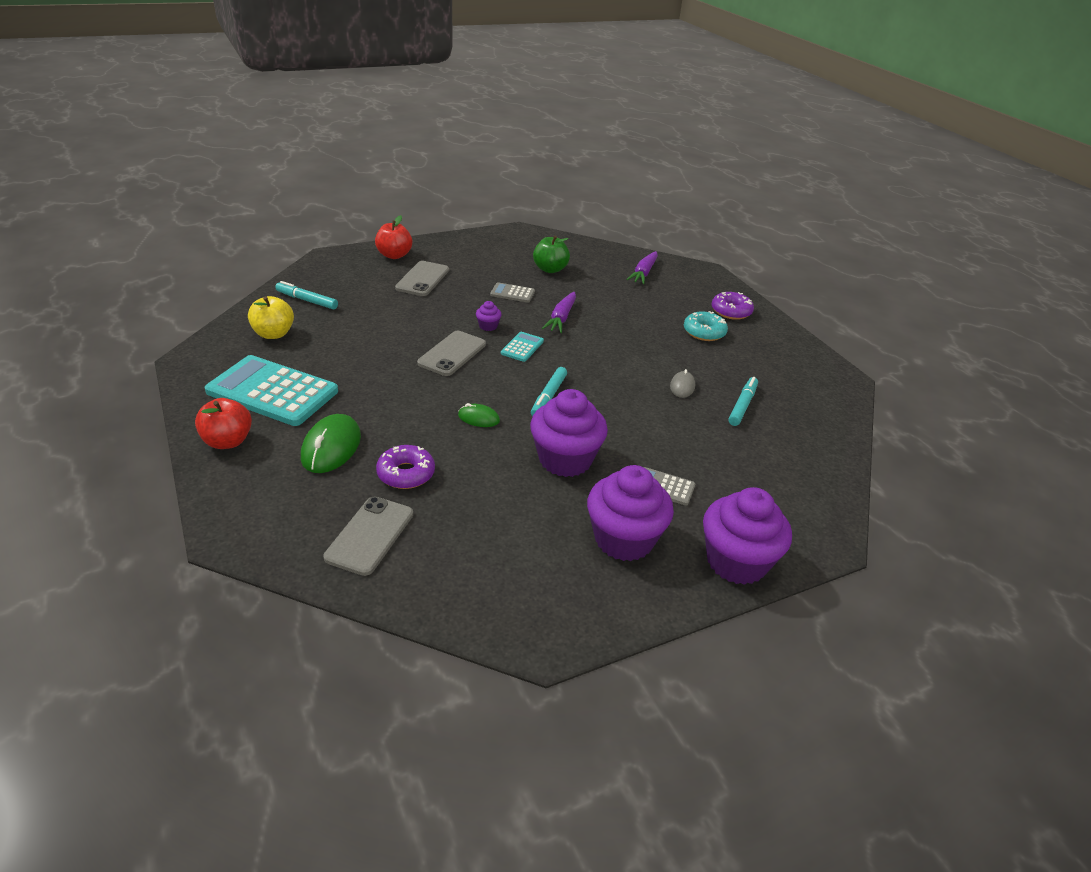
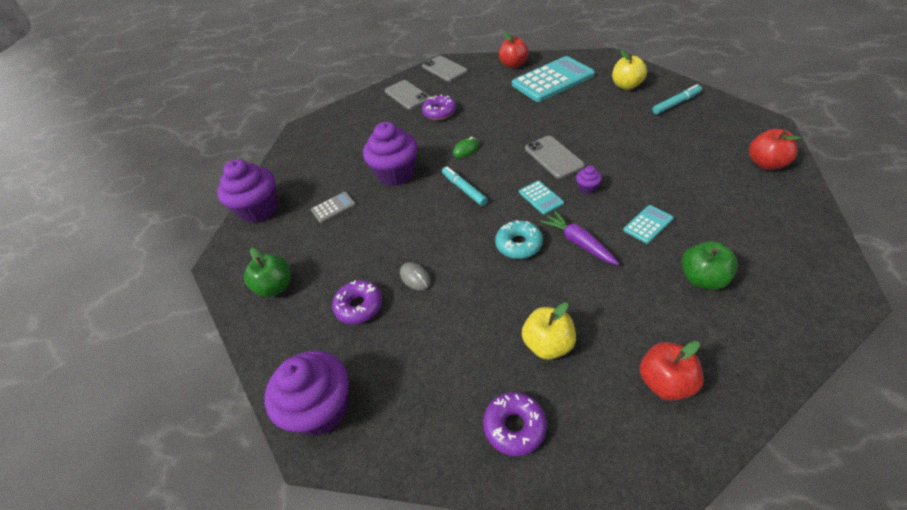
camera: 135 degrees right, 10 degrees up
(331, 447) = (482, 93): green mouse -> none
(422, 279) = (701, 171): grey phone -> grey phone (444, 69)
(512, 293) = (648, 224): grey calculator -> turquoise calculator
(624, 539) = (319, 173): purple cupcake -> purple cupcake (321, 408)
(643, 273) = (665, 382): purple carrot -> red apple
(666, 312) = (548, 344): none -> yellow apple
(704, 332) = (486, 357): turquoise donut -> turquoise donut (518, 244)
(742, 405) = (359, 306): turquoise marker -> purple donut
(792, 471) = (275, 287): none -> green apple

